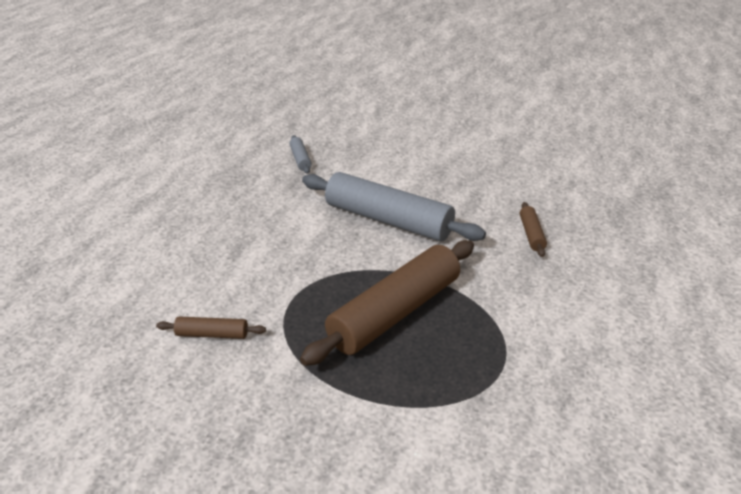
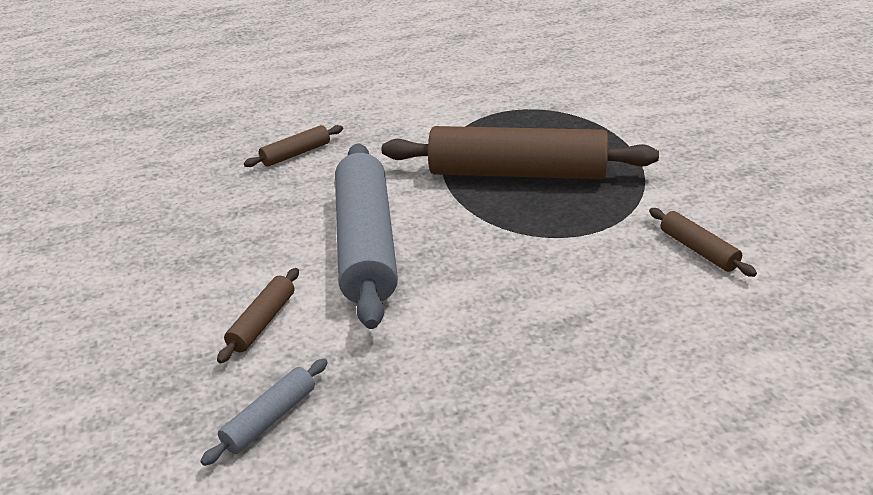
camera: 125 degrees left, 0 degrees up
(363, 174) = (262, 322): none -> brown rolling pin

